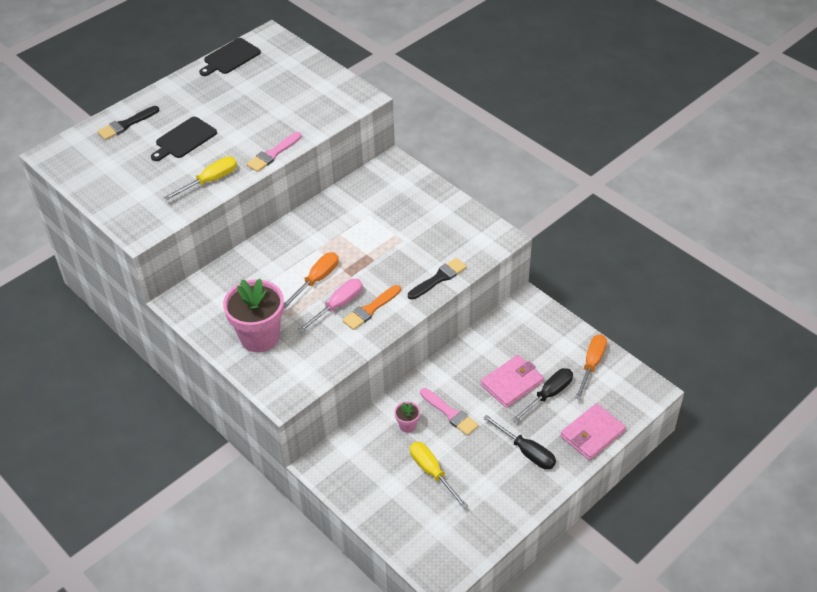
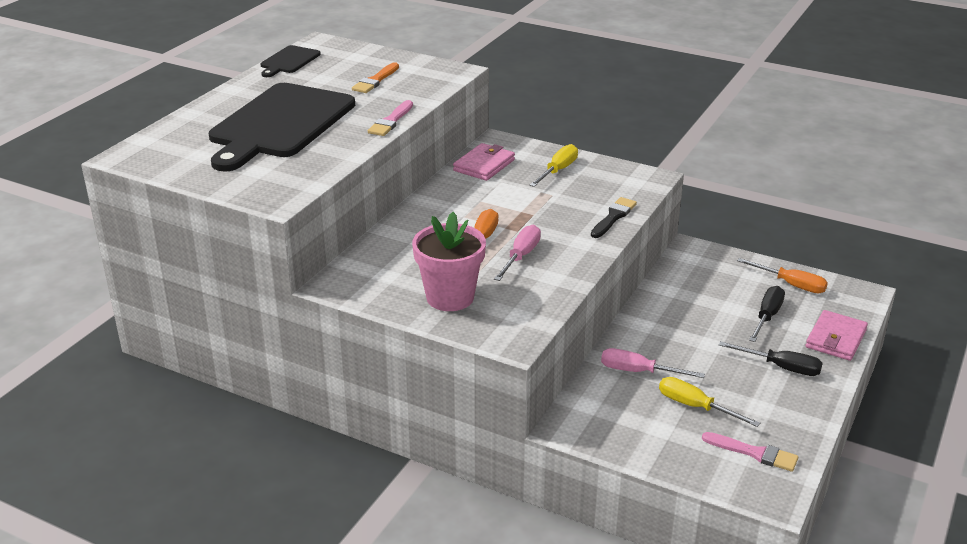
camera: 20 degrees left, 15 degrees down
(126, 124) = (202, 122): black brush -> none
(184, 139) = (279, 124): black cutting board -> black cutting board, size x2.21
(210, 181) = (334, 150): yellow screwdriver -> yellow screwdriver (558, 170)
(370, 309) = (559, 253): orange brush -> orange brush (375, 80)
(407, 425) = (638, 372): pink flower pot -> pink screwdriver
(450, 413) = (677, 352): pink brush -> pink brush (754, 453)
(512, 383) = (722, 314): pink wallet -> pink wallet (484, 165)
(591, 365) = (791, 284): orange screwdriver -> orange screwdriver turned 120 degrees clockwise

